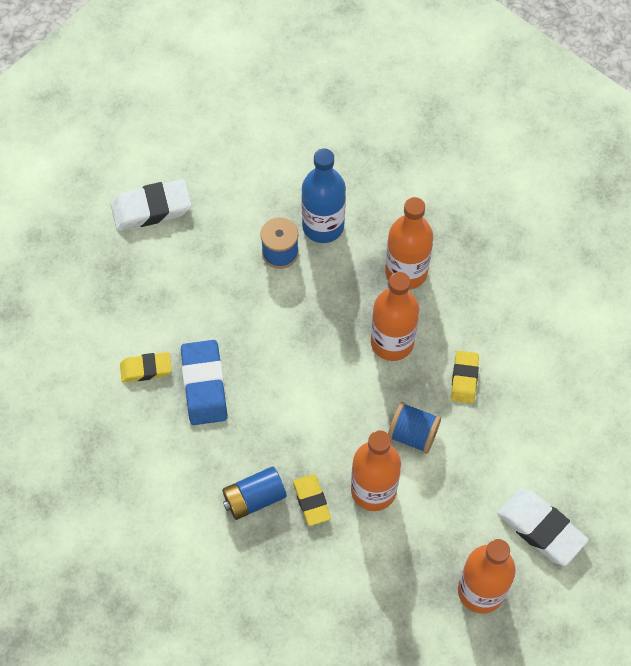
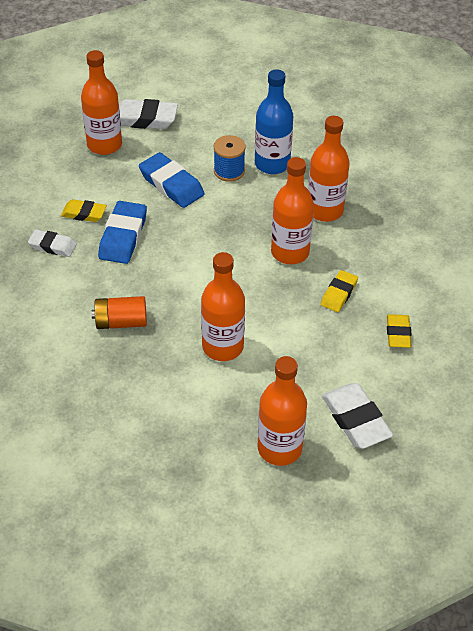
camera: 20 degrees right, 15 degrees down
(123, 263) = (104, 145): none -> orange bottle
(133, 426) = (52, 246): none -> white eraser
(224, 294) = (171, 184): none -> blue eraser
(254, 498) = (121, 322): blue battery -> orange battery
(311, 501) = (167, 338): yellow eraser -> yellow eraser (398, 334)
(413, 434) = (276, 318): blue spool -> none

